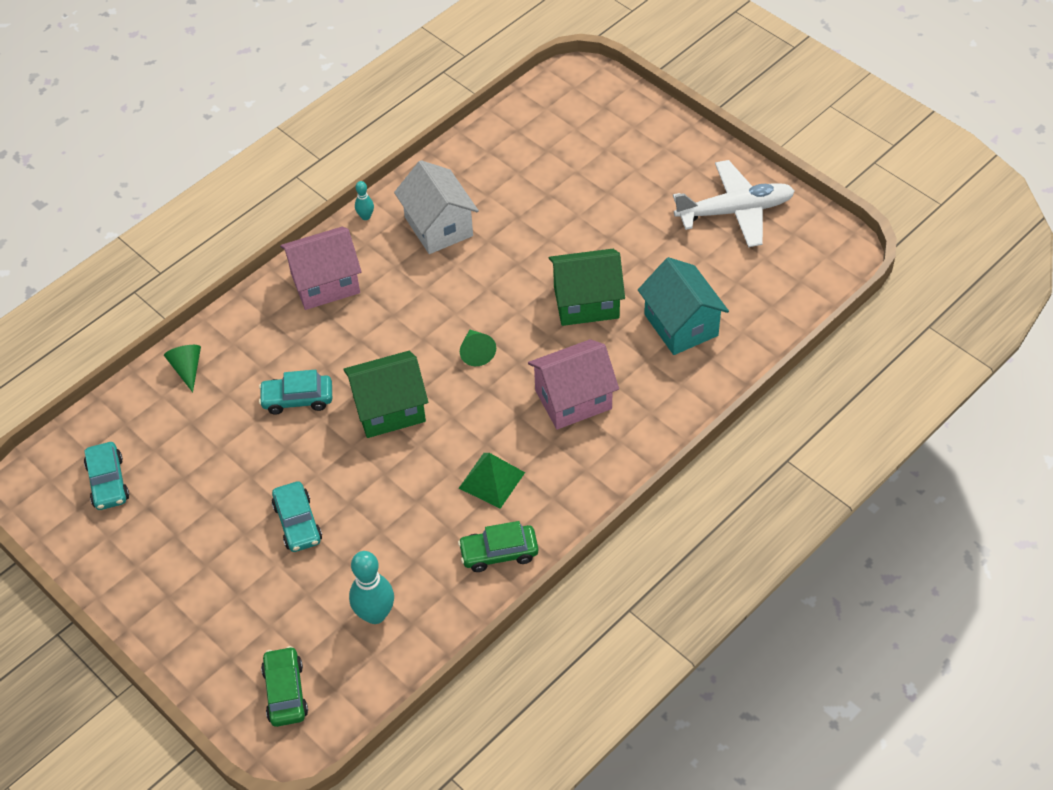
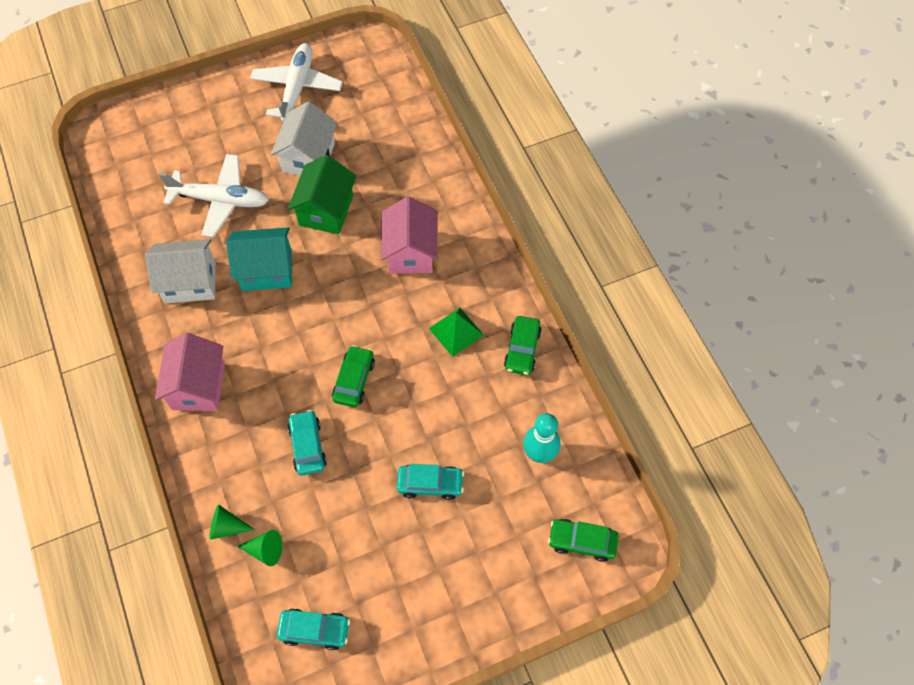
camera: 70 degrees left, 10 degrees up
(297, 399) = (307, 446): turquoise car -> turquoise car turned 150 degrees clockwise
(365, 216) = (145, 332): turquoise bowling pin -> none
(389, 409) = (354, 380): green house -> green car
(476, 352) = (332, 300): green cone -> green cone (265, 550)
(549, 208) = (221, 200): none -> white plane
(646, 259) = (308, 157): none -> white house
(681, 325) = (380, 160): turquoise house -> turquoise house (267, 270)

